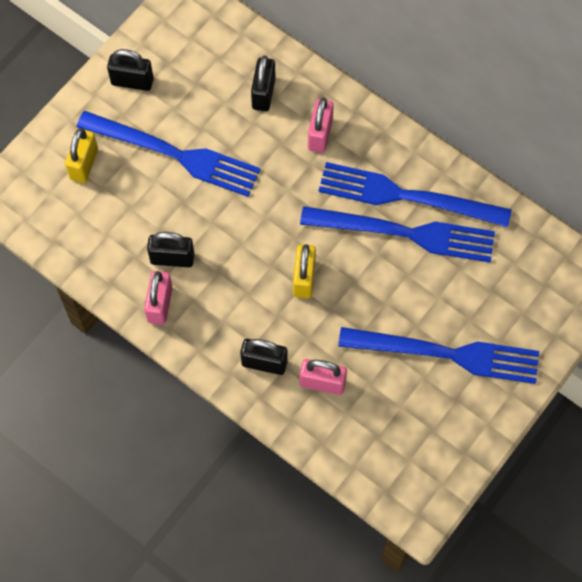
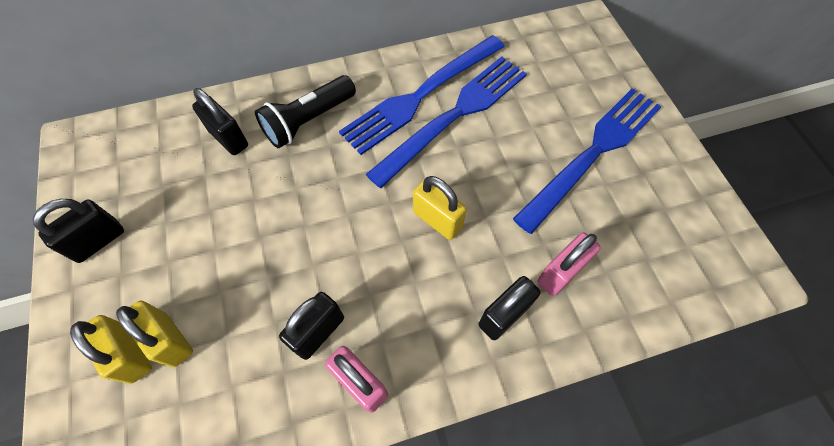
camera: 55 degrees left, 5 degrees down
(107, 178) = (170, 339): none -> yellow padlock
(174, 154) = (210, 253): blue fork -> none
(320, 134) = (309, 121): pink padlock -> black flashlight

